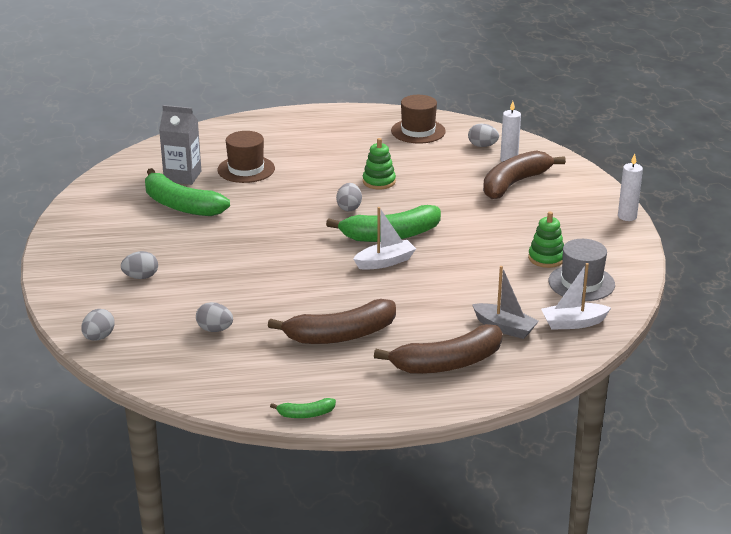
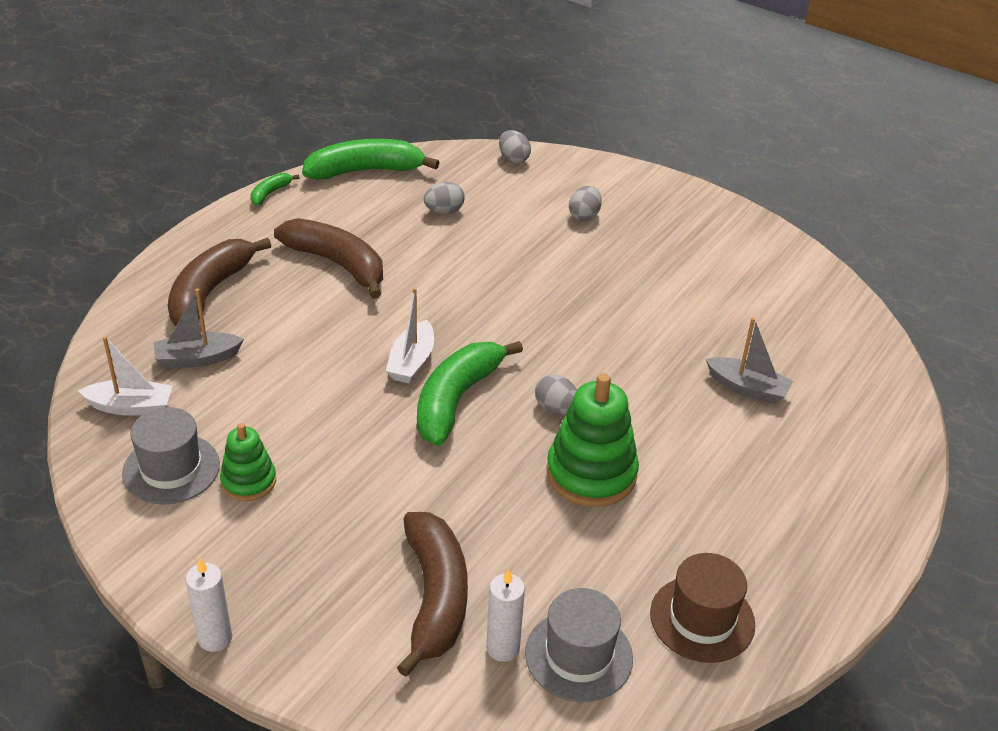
camera: 130 degrees right, 10 degrees up
(181, 205) = (705, 300): green banana -> green banana (365, 171)
(182, 176) = (778, 335): grey carton -> none
(246, 169) = (747, 388): brown hat -> grey boat
(340, 335) = (337, 264): brown banana -> brown banana turned 105 degrees clockwise
(379, 182) = (591, 474): green stacking toy -> green stacking toy, size x1.70
(482, 146) = (578, 655): grey egg -> grey hat
(573, 323) = (131, 407): white boat -> white boat turned 60 degrees clockwise

